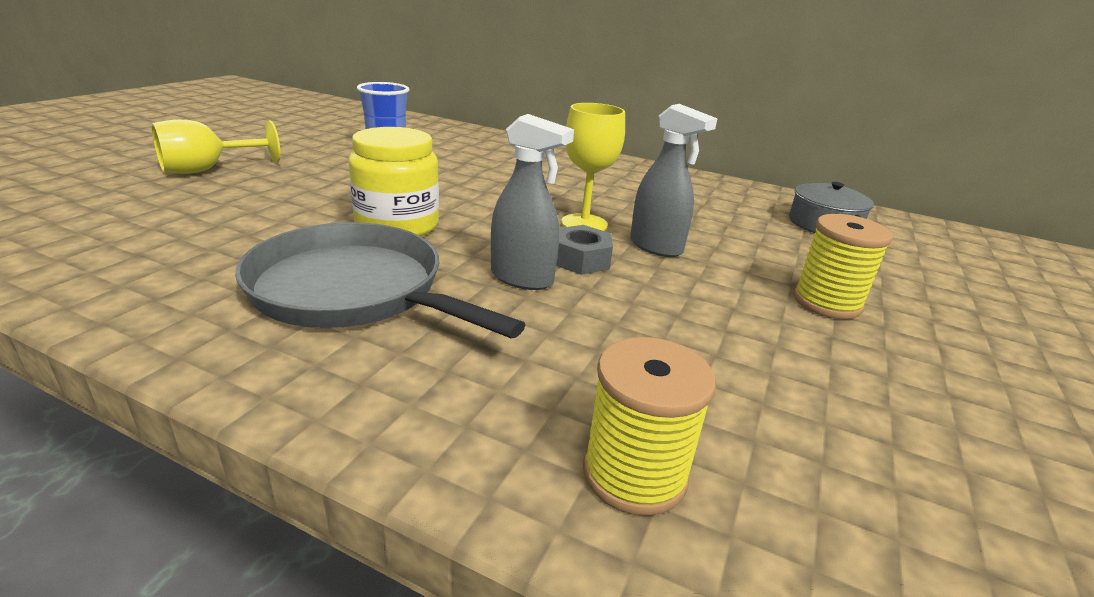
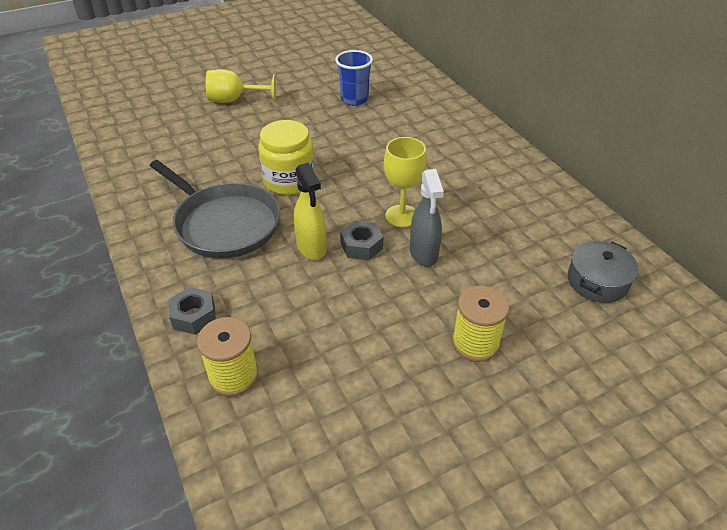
camera: 40 degrees right, 15 degrees up
(354, 290) = (224, 224): grey pan -> grey pan turned 150 degrees clockwise
(451, 422) = (194, 316): none -> grey nut
(522, 278) = (311, 247): grey spray bottle -> yellow spray bottle

